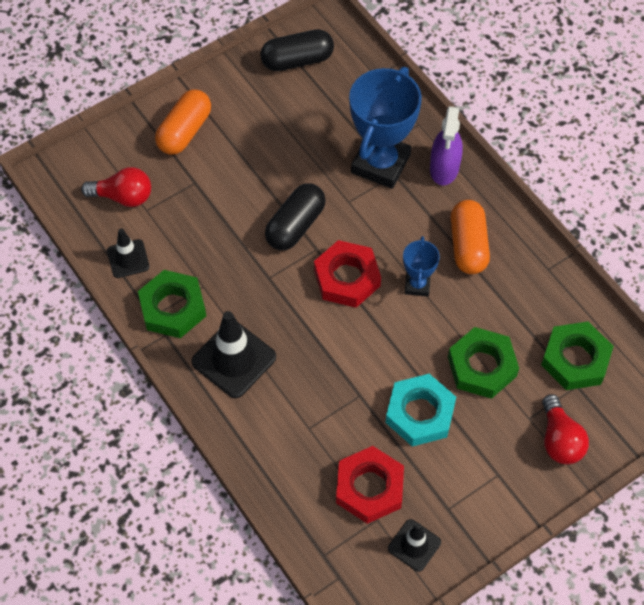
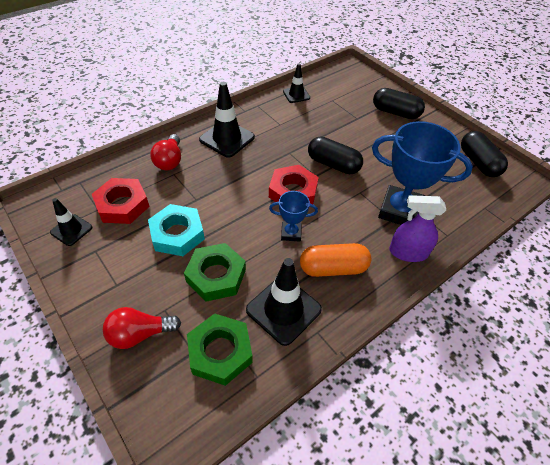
camera: 85 degrees right, 10 degrees down
(123, 196) = (339, 91): red light bulb -> red light bulb (169, 161)
(173, 308) = (263, 113): green nut -> none
(184, 131) = (395, 112): orange capsule -> black capsule
(523, 298) = (283, 309): none -> black traffic cone

